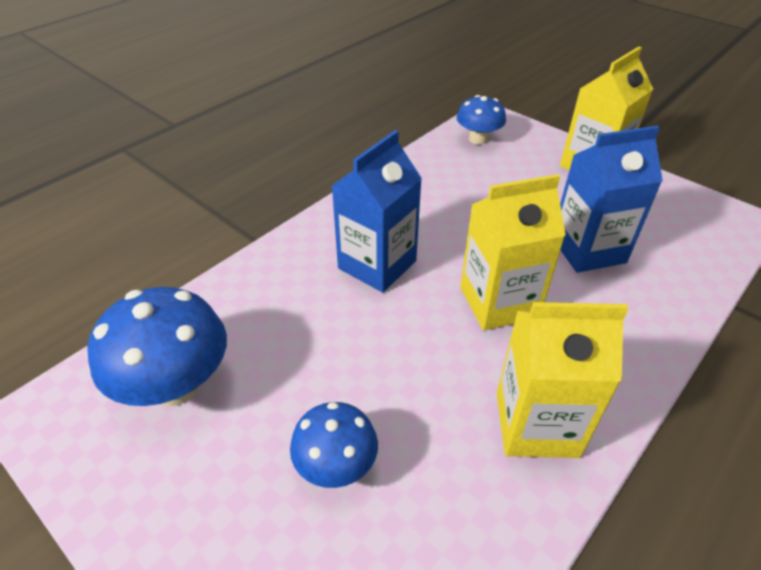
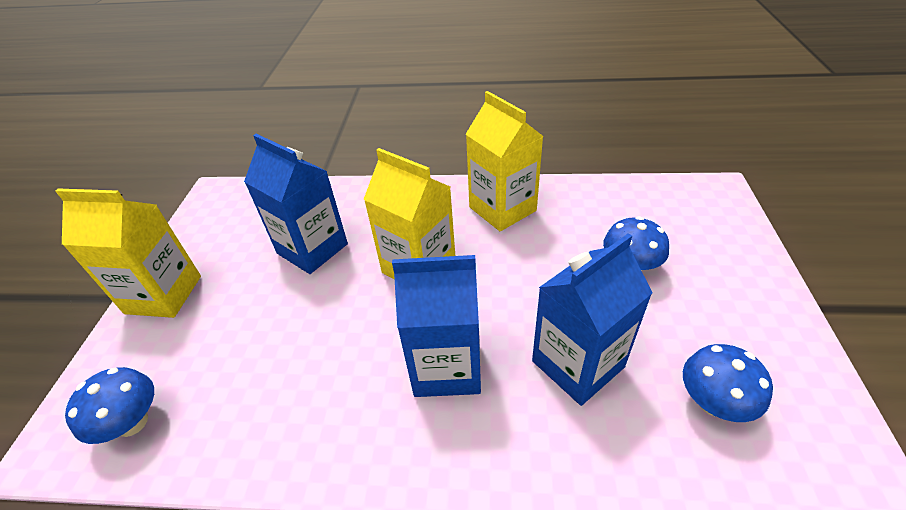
camera: 125 degrees left, 0 degrees up
(175, 385) = (713, 402): blue mushroom -> blue mushroom, size x0.61
(296, 333) = (577, 364): none -> blue carton

